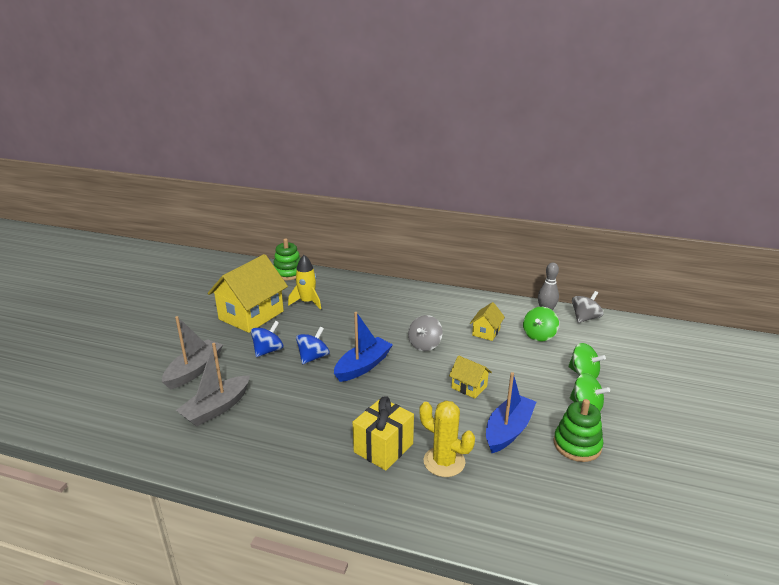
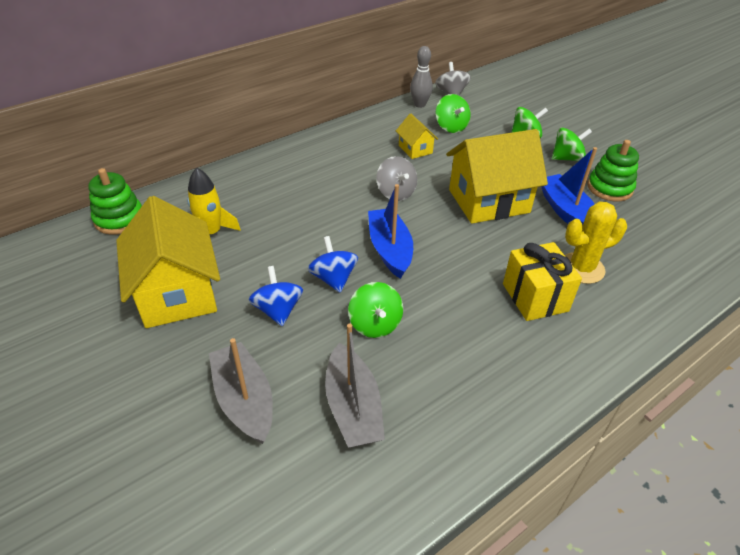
camera: 55 degrees left, 15 degrees up
(289, 389) = (375, 324): none -> green spinning top
(469, 387) = (489, 201): yellow house -> yellow house, size x2.12

